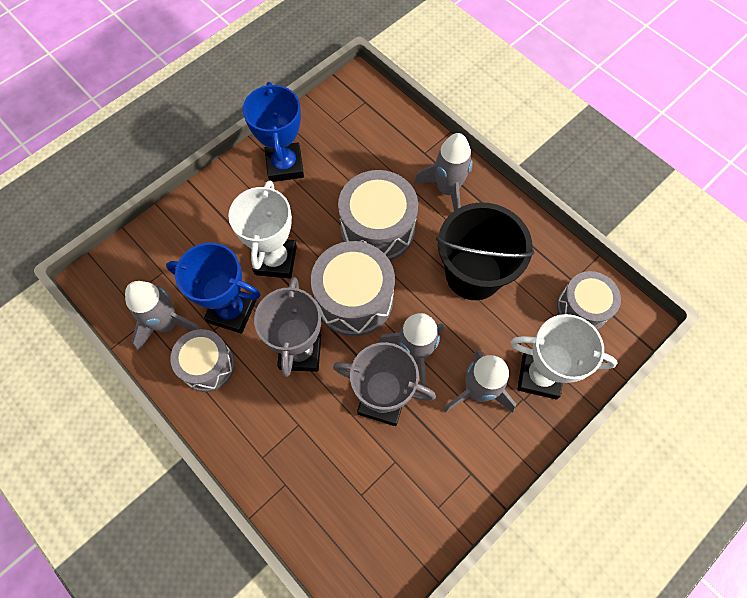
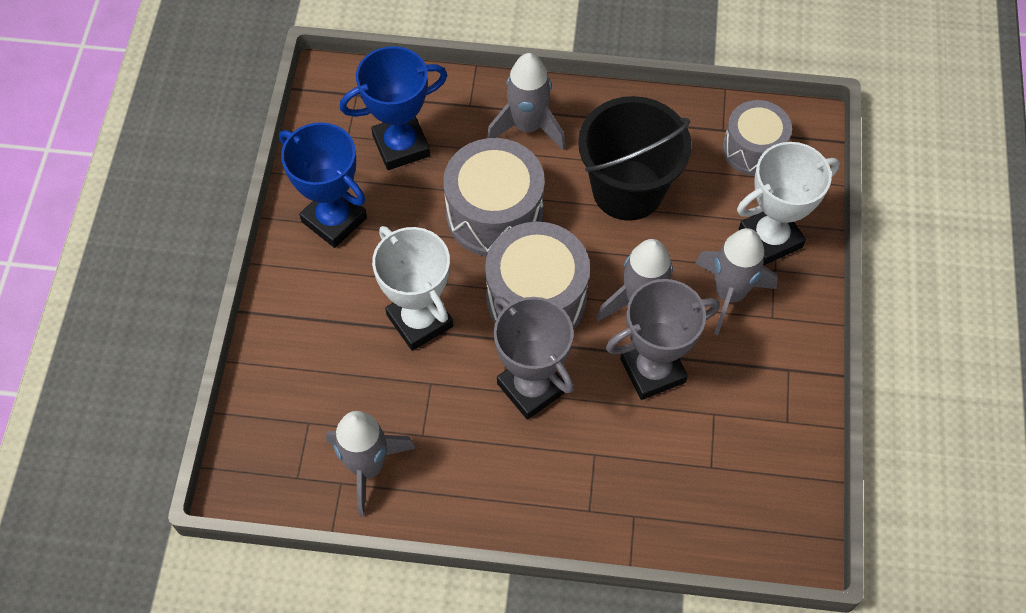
camera: 40 degrees left, 5 degrees down
(208, 365) = (451, 472): grey drum -> none
(232, 311) = (423, 403): blue trophy -> blue trophy (401, 146)

